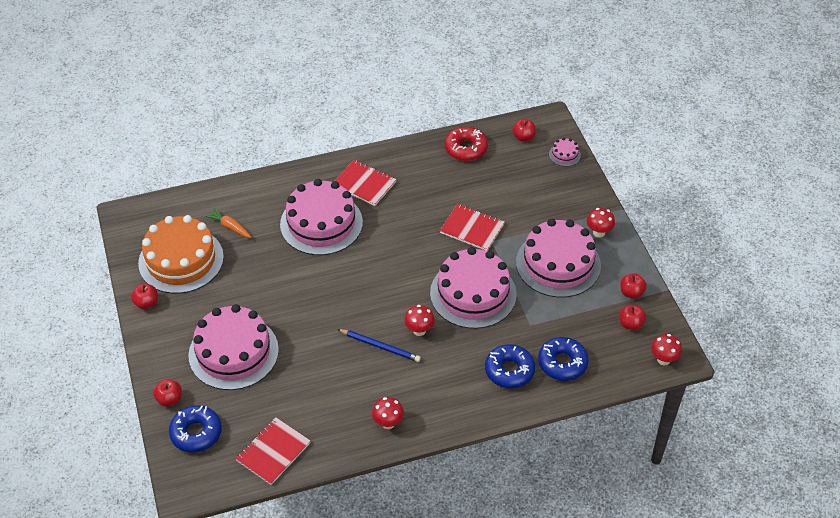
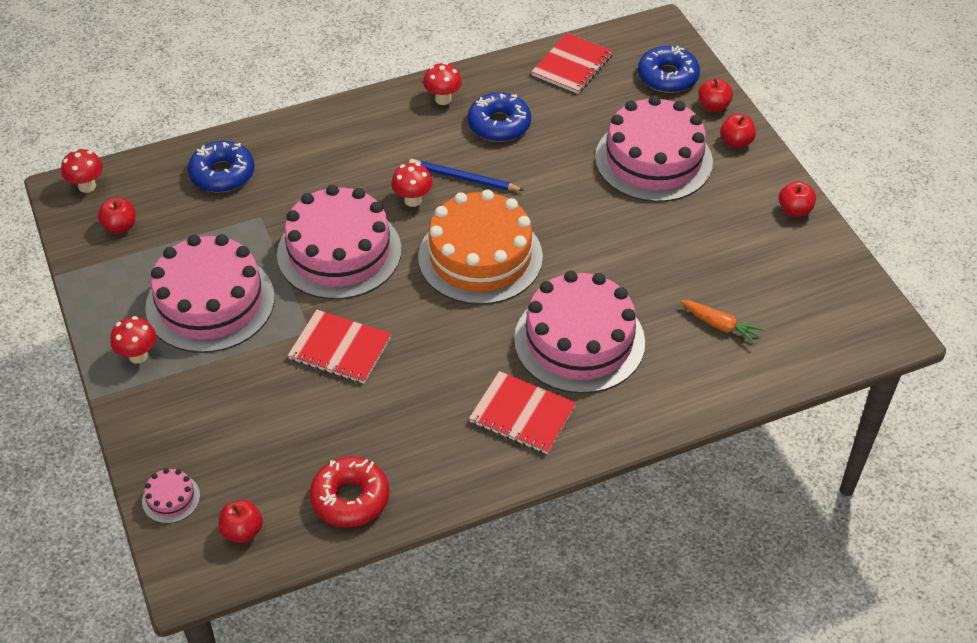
camera: 175 degrees right, 0 degrees up
(181, 260) = (773, 270): orange cake -> orange cake (480, 257)
(509, 370) = (293, 161): blue donut -> blue donut (499, 124)
(631, 293) = (109, 268): red apple -> red apple (736, 142)

